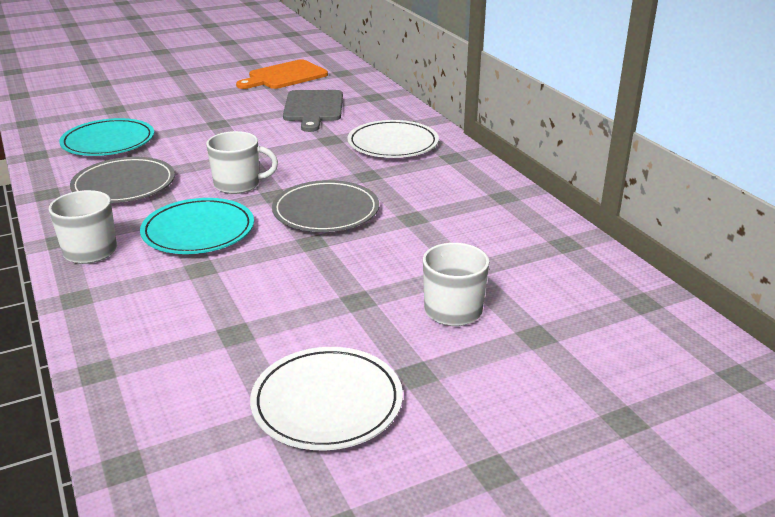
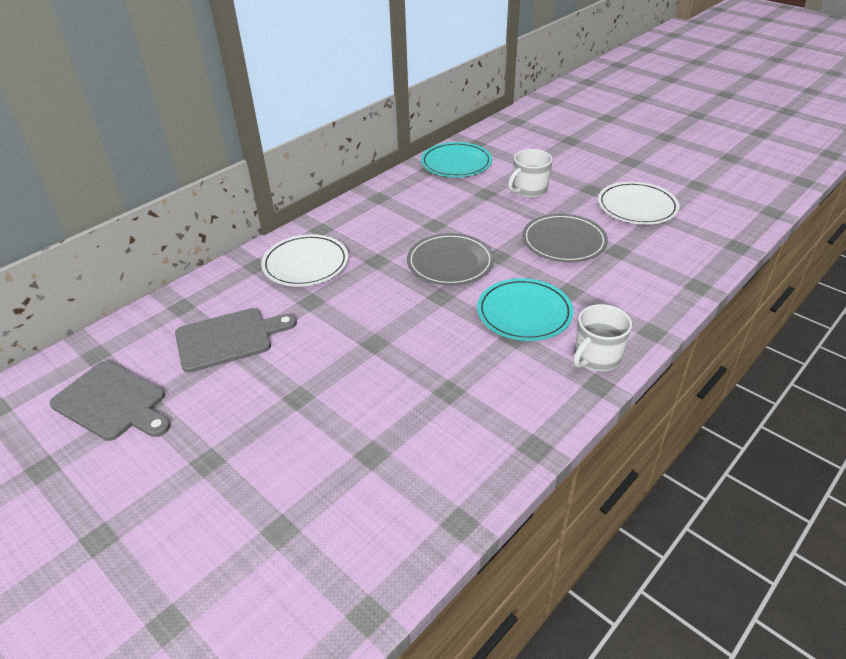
camera: 110 degrees left, 10 degrees up
(108, 142) = (390, 470): turquoise plate -> turquoise plate (456, 163)
(124, 185) = (481, 397): grey plate -> grey plate (564, 241)
(238, 184) = (435, 323): white mug -> none
(284, 76) = (112, 402): orange cutting board -> grey cutting board

